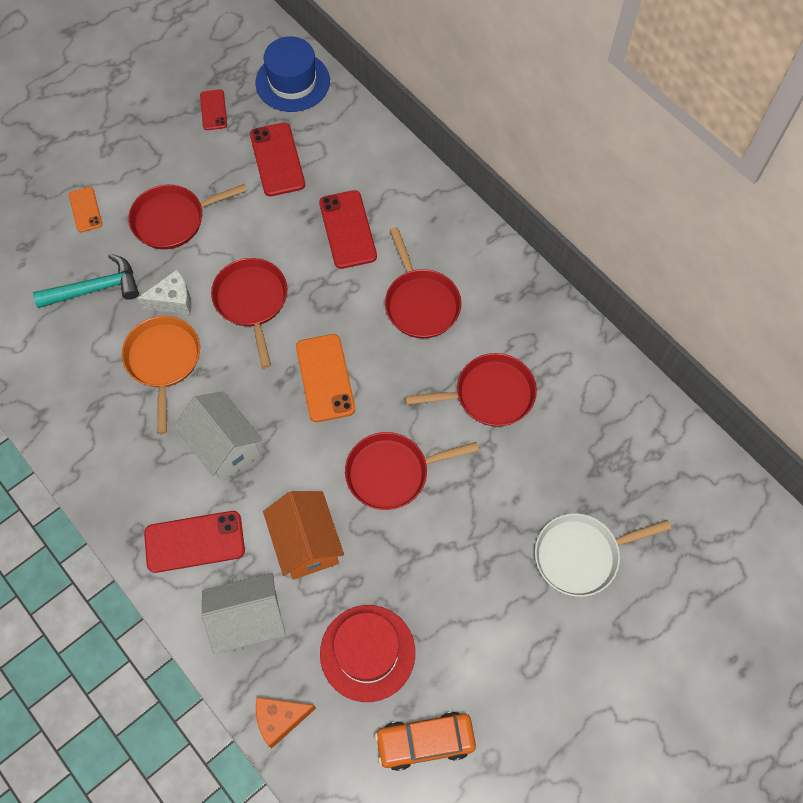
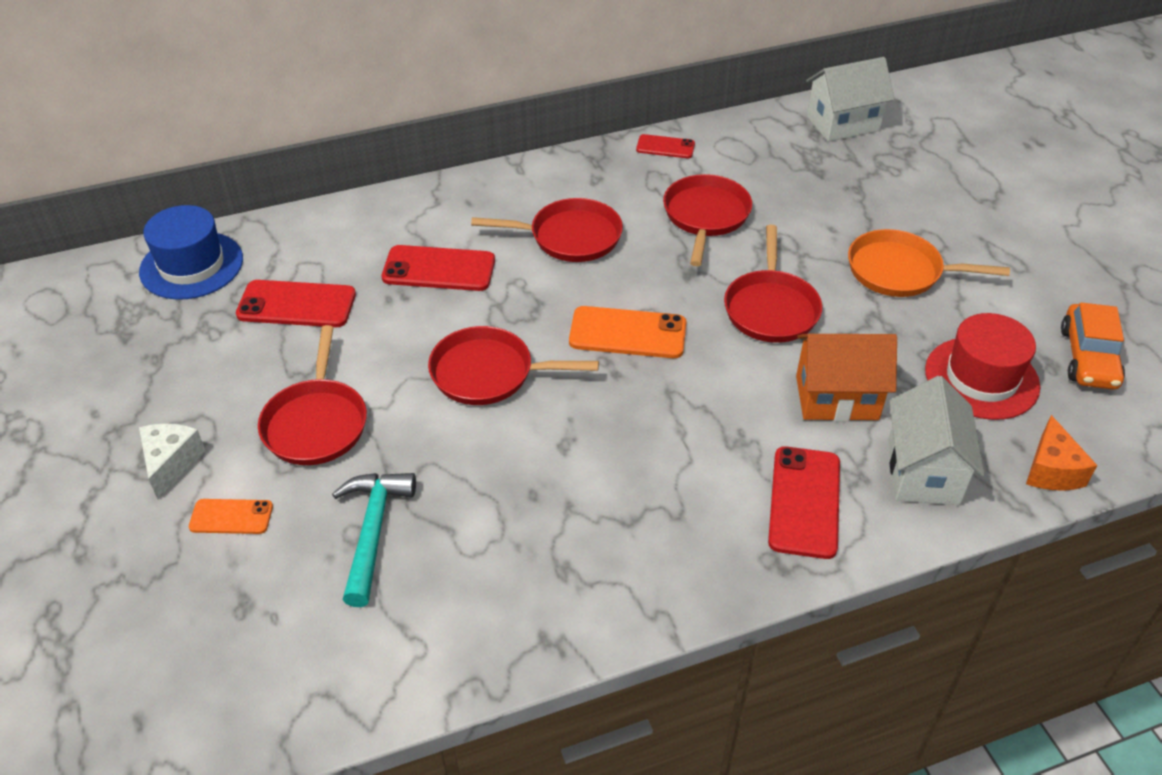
camera: 70 degrees left, 20 degrees down
(163, 361) = (530, 479): orange pan -> orange pan (900, 271)
(173, 300) = (442, 449): white cheese -> white cheese (171, 463)
(213, 110) = (172, 346): red phone -> red phone (665, 147)
(224, 447) = (682, 444): white house -> white house (843, 124)
(581, 555) = (905, 203): white pan -> none

